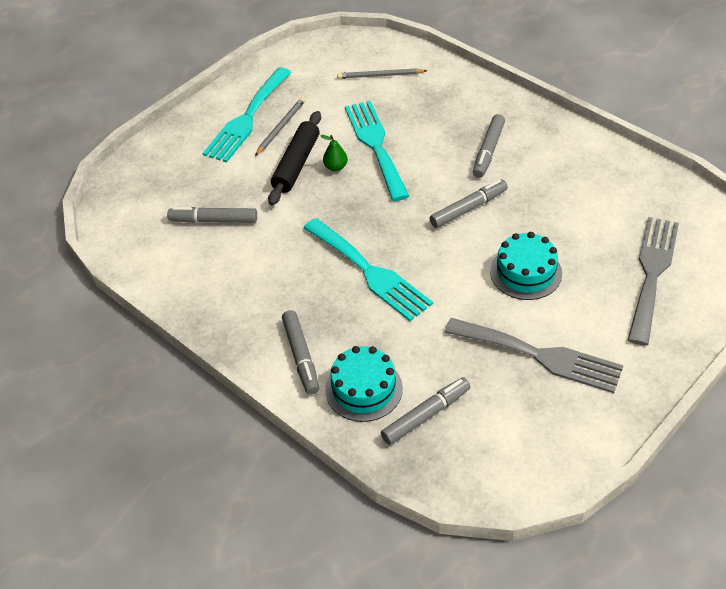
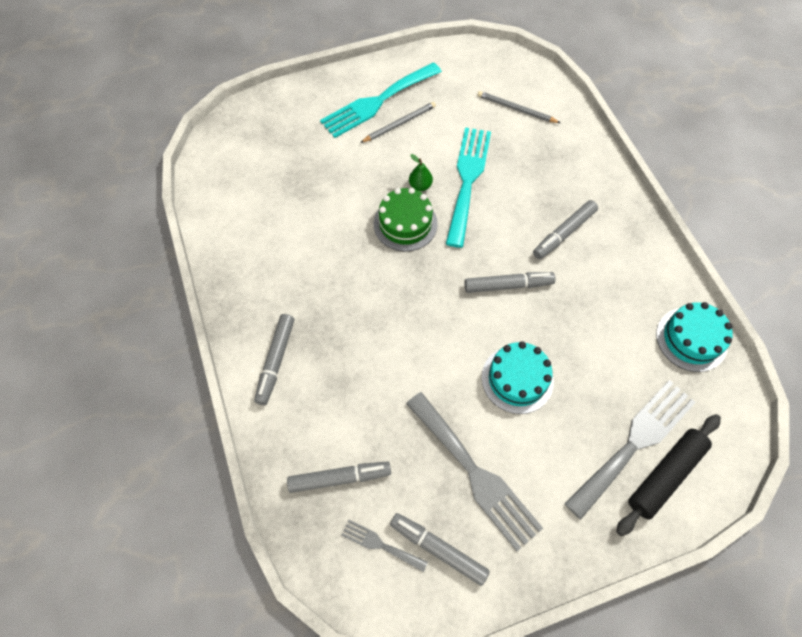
camera: 25 degrees right, 15 degrees up
(213, 220) = (289, 190): grey marker -> grey marker (438, 549)
(296, 164) = (389, 167): black rolling pin -> black rolling pin (665, 476)
(343, 201) = (405, 223): none -> green cake
(363, 389) = (305, 422): turquoise cake -> turquoise cake (691, 339)
(370, 272) = (383, 307): turquoise fork -> none
(497, 445) = (380, 544): none -> grey fork

